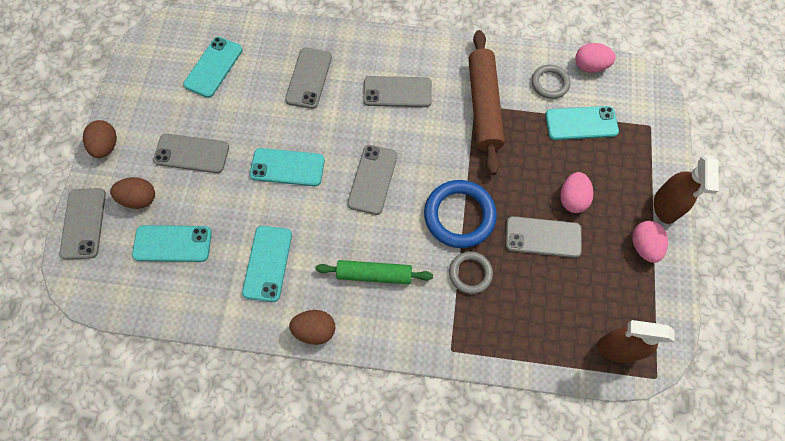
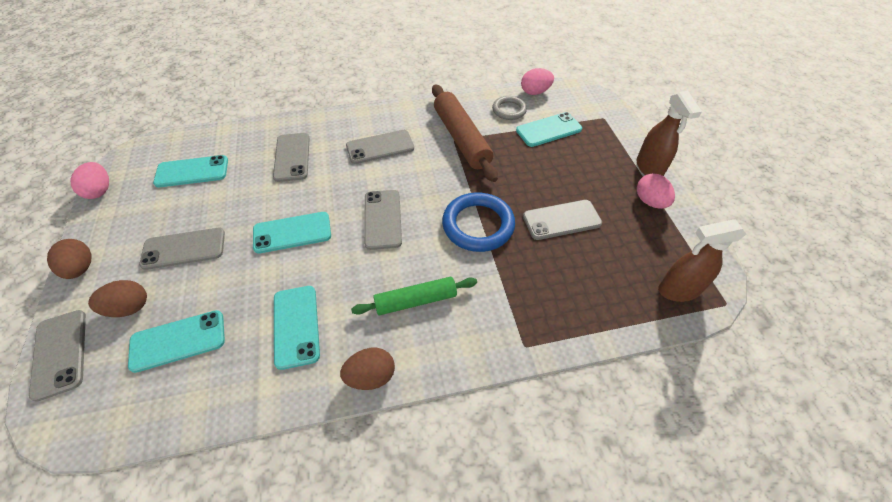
camera: 20 degrees left, 15 degrees down
(213, 67) = (192, 171): turquoise phone -> turquoise phone turned 75 degrees clockwise
(470, 273) = (510, 270): grey ring -> none
(572, 199) = (571, 184): pink egg -> pink egg (100, 191)

